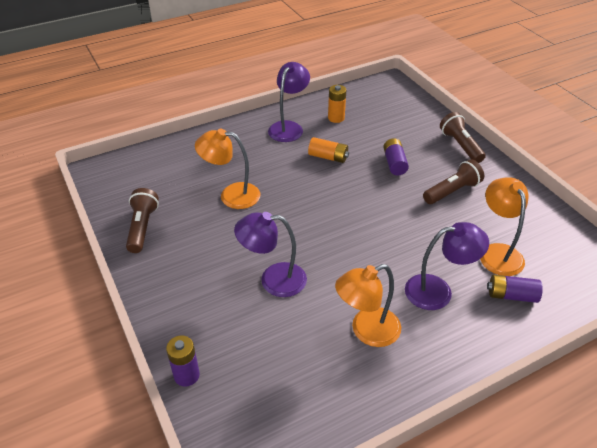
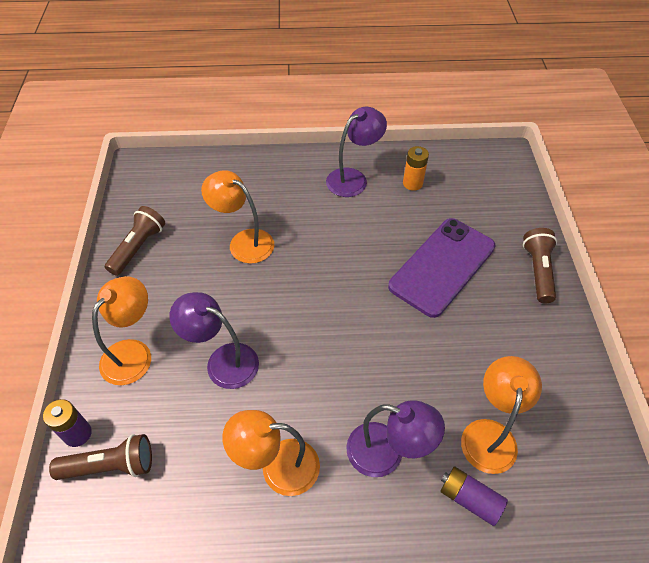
camera: 25 degrees right, 10 degrees up
(193, 301) = (133, 353): none -> orange lamp
(328, 157) = (372, 231): orange battery -> none
(394, 163) = (442, 266): purple battery -> purple phone
(452, 191) = (487, 329): brown flashlight -> brown flashlight (110, 465)

